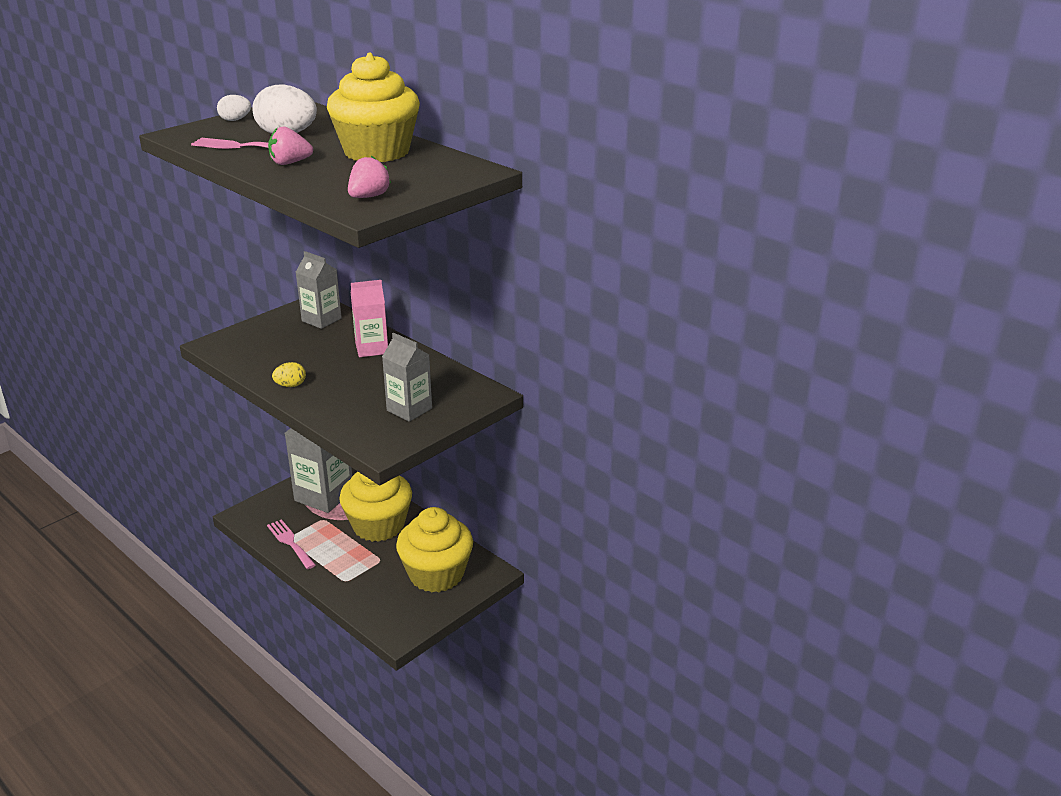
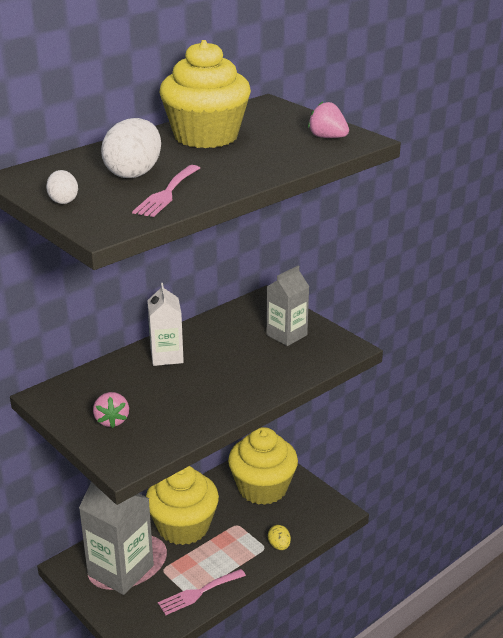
camera: 85 degrees left, 0 degrees up
(290, 163) = (230, 168): pink strawberry -> pink strawberry (112, 420)
(290, 385) = (233, 401): yellow egg -> yellow egg (279, 546)
(321, 319) = (89, 389): grey carton -> none
(371, 348) = (166, 356): pink carton -> white carton

